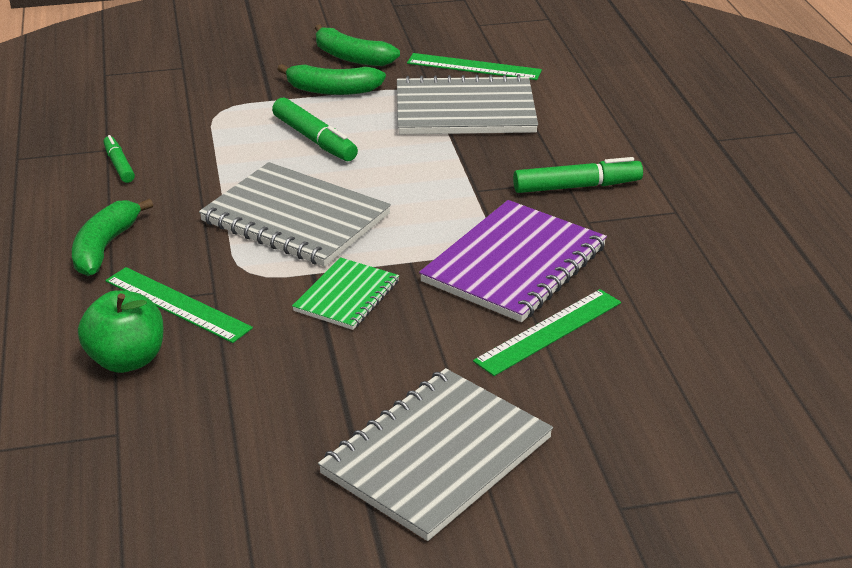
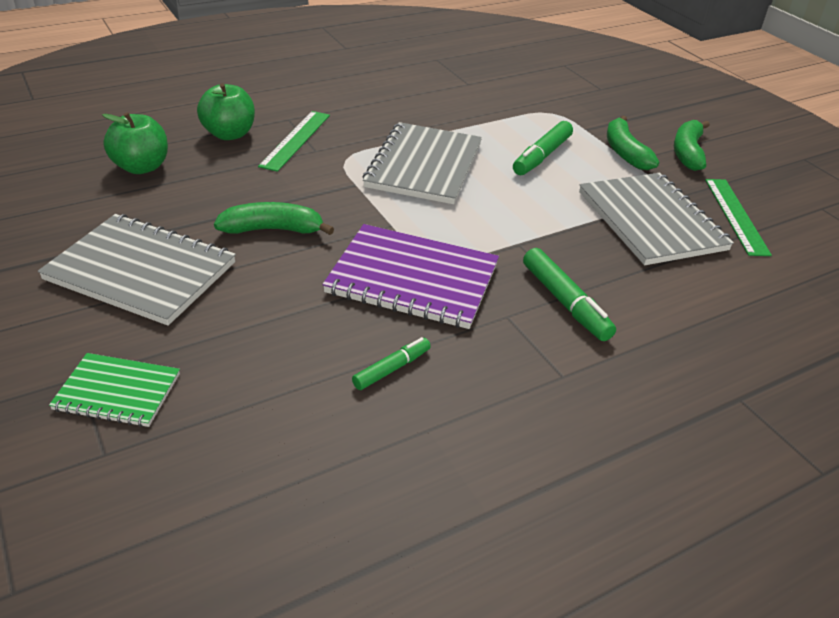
camera: 70 degrees right, 5 degrees up
(104, 247) = (350, 104): green banana -> green banana (273, 229)
(119, 165) = (451, 91): green marker -> green marker (392, 369)
(178, 448) = (141, 167): none -> green apple
(346, 296) = (331, 203): green notebook -> green notebook (117, 392)
(549, 331) = (318, 310): green ruler -> none

